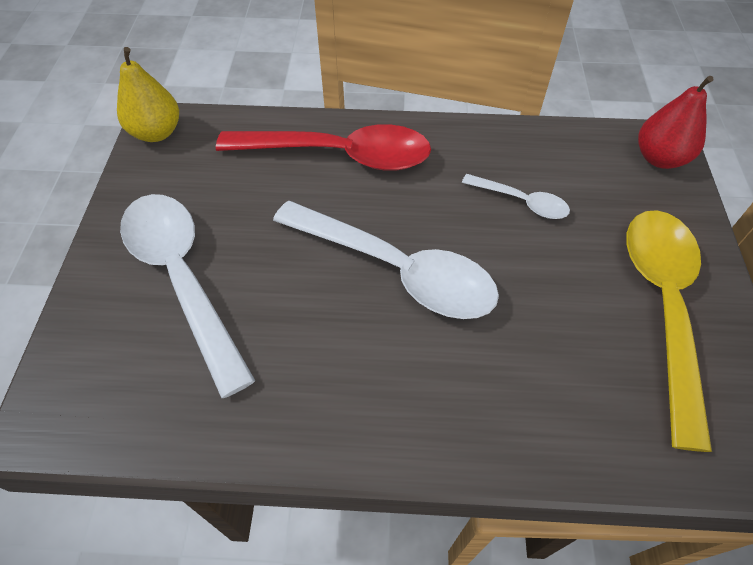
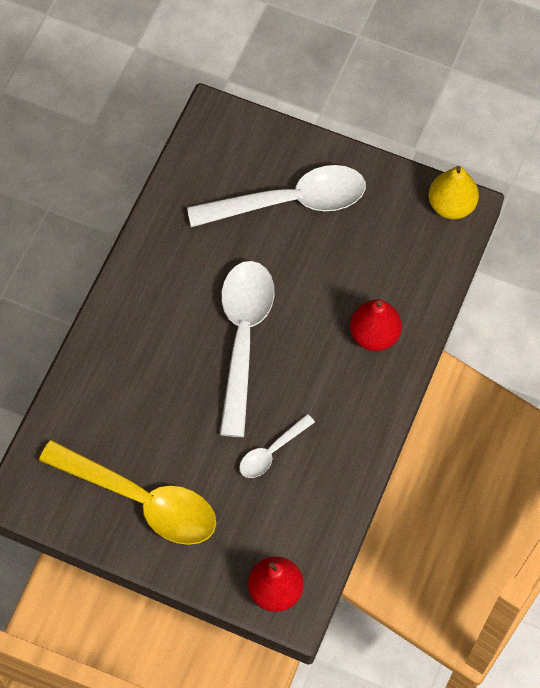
camera: 110 degrees right, 10 degrees up
(339, 155) = (374, 335): red spoon -> red pear
(397, 270) = (243, 338): white spoon -> white spoon turned 135 degrees clockwise

